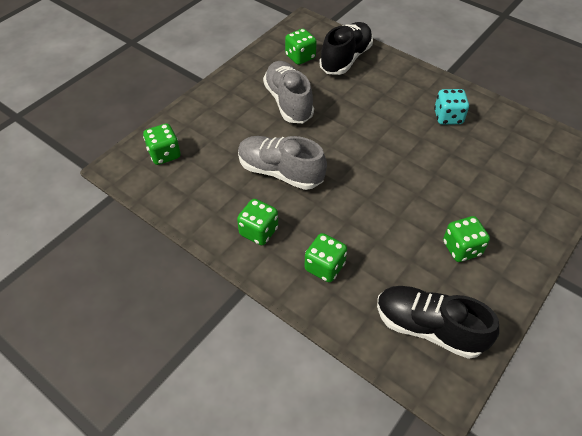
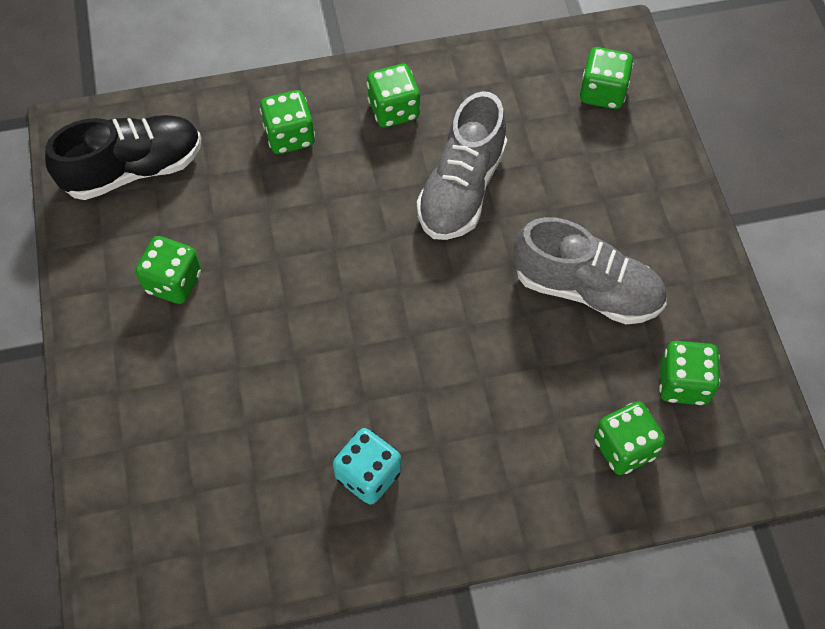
camera: 130 degrees right, 10 degrees up
(280, 172) = (461, 188): grey shoe -> grey shoe turned 135 degrees clockwise
(346, 59) = (624, 447): black shoe -> green dice

